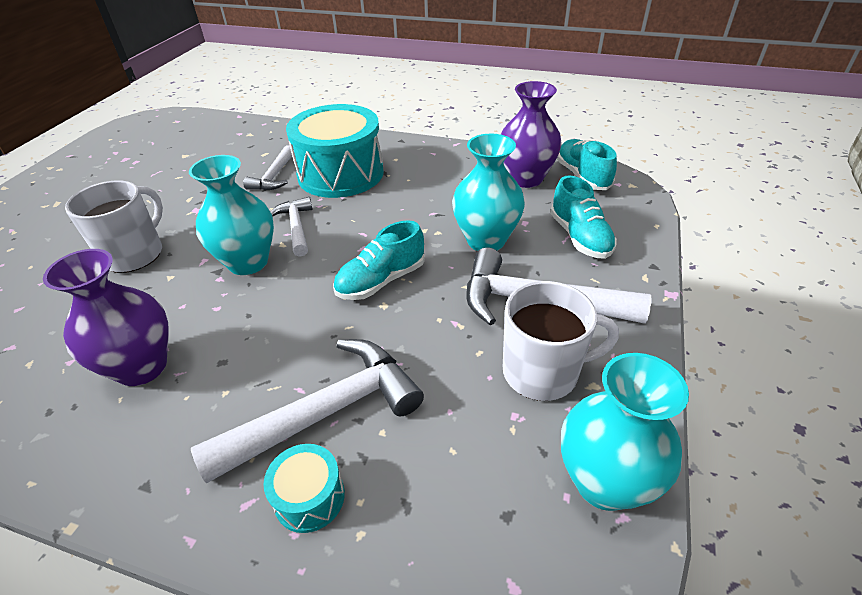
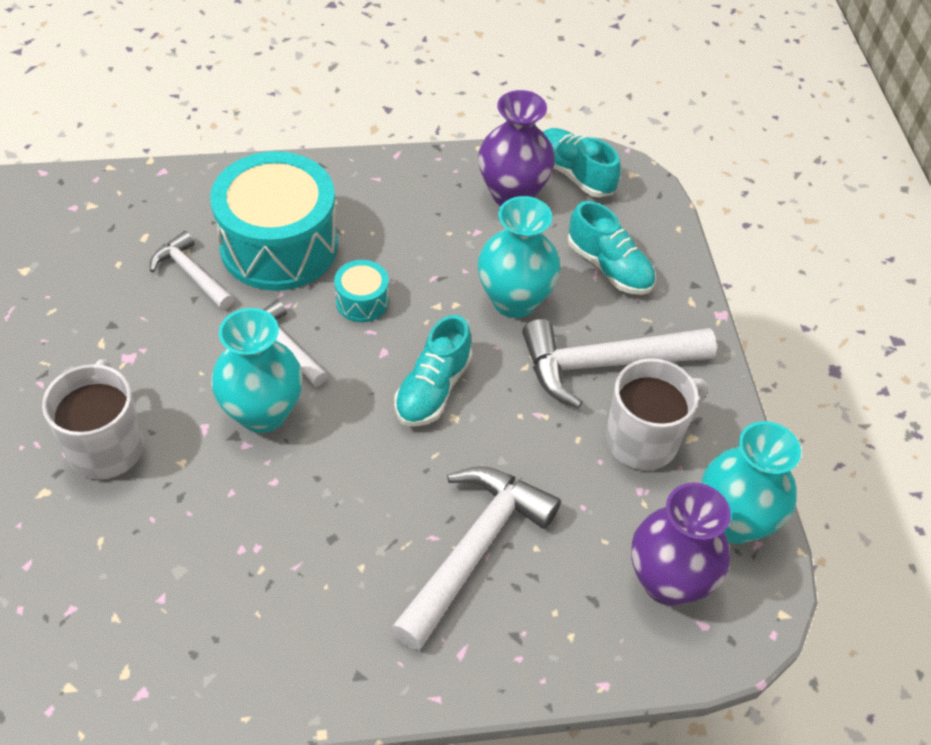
camera: 30 degrees left, 10 degrees up
(142, 367) = (250, 574): purple vase -> purple vase (668, 581)
(274, 176) = (191, 274): white hammer -> white hammer turned 150 degrees clockwise
(309, 497) = (511, 626): turquoise drum -> turquoise drum (362, 301)

